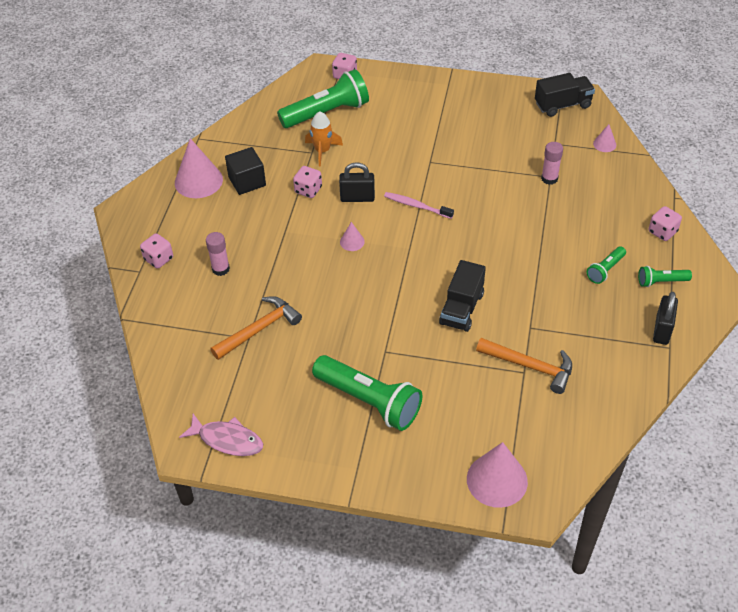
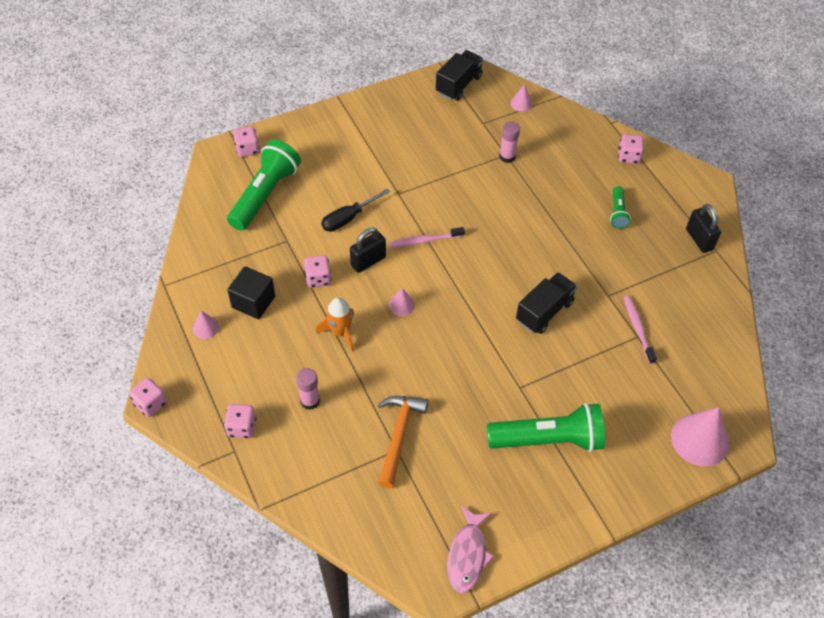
camera: 40 degrees left, 5 degrees up
(116, 209) = (151, 404): none -> pink dice
(198, 181) = (206, 327): pink cone -> pink cone, size x0.49
(227, 440) = (467, 555): pink fish -> pink fish turned 120 degrees clockwise
(322, 151) = (295, 234): orange rocket -> orange rocket (340, 332)
(372, 160) = (348, 218): none -> black screwdriver
(461, 309) = (544, 311): black truck -> black truck turned 120 degrees counterclockwise
(530, 366) = (638, 328): orange hammer -> pink toothbrush
(661, 282) = (664, 199): green flashlight -> none

